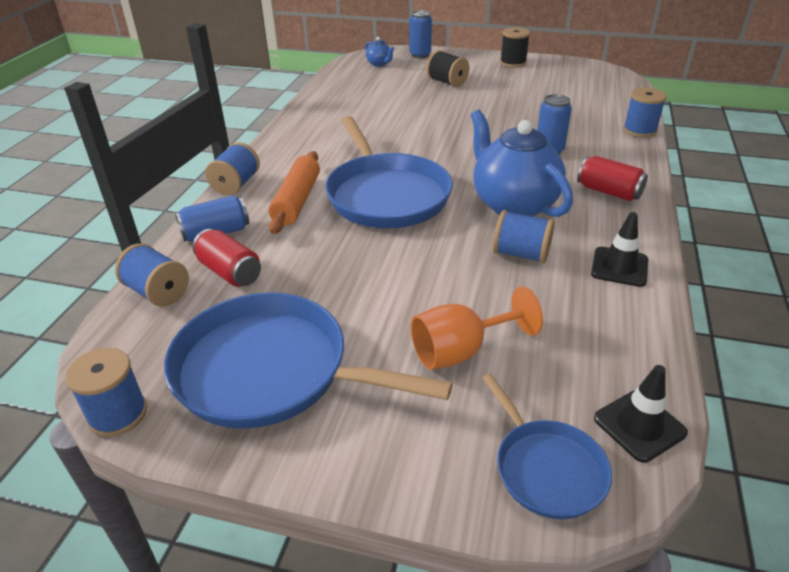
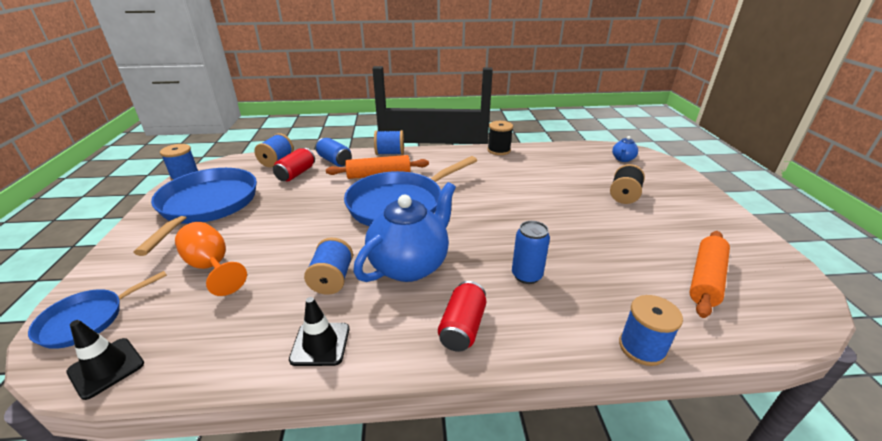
camera: 70 degrees right, 5 degrees down
(420, 55) = (668, 173): blue can -> none
(513, 63) = (726, 226): black spool -> black spool (499, 150)
(574, 90) = (705, 279): none -> orange rolling pin

